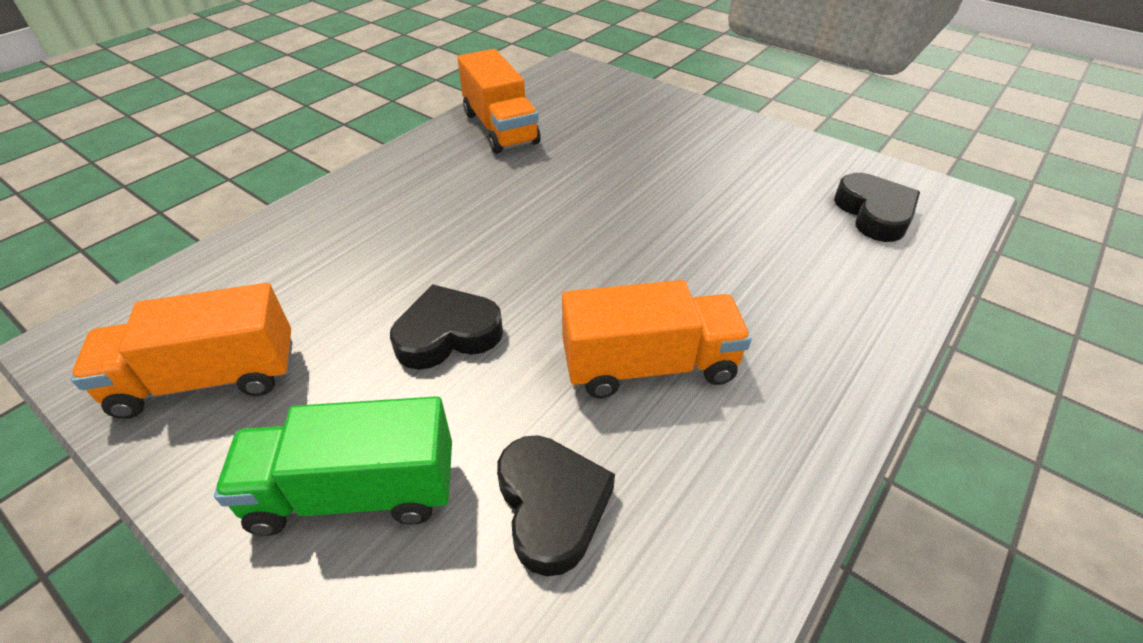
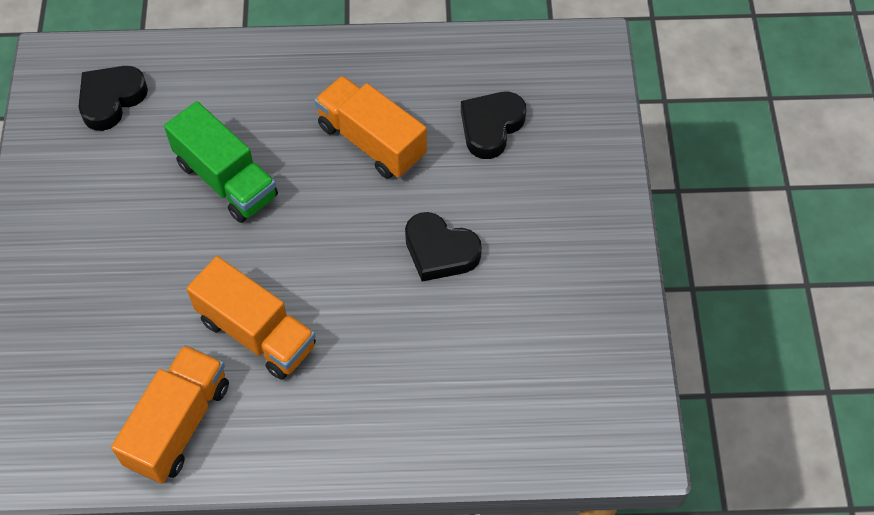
camera: 130 degrees left, 15 degrees up
(207, 379) = (582, 338): orange truck -> orange truck (257, 333)
(354, 492) = (561, 205): green truck -> green truck (226, 179)

